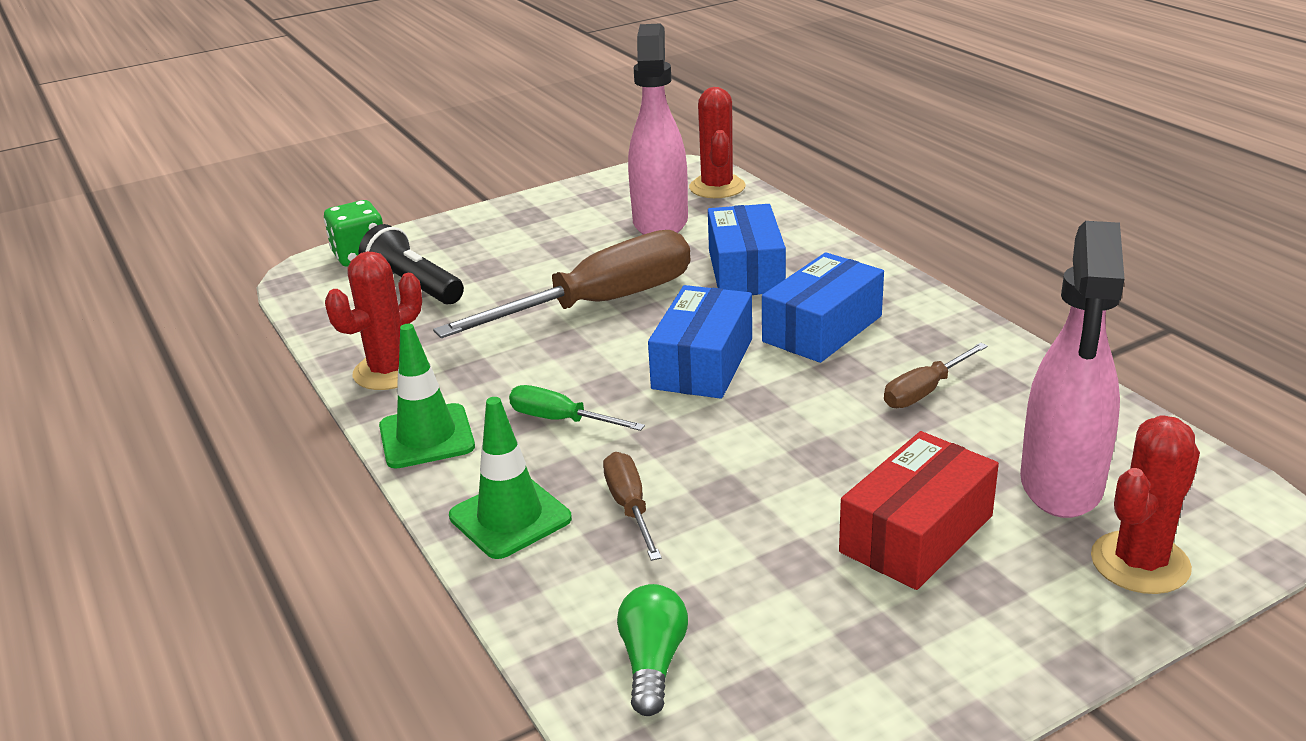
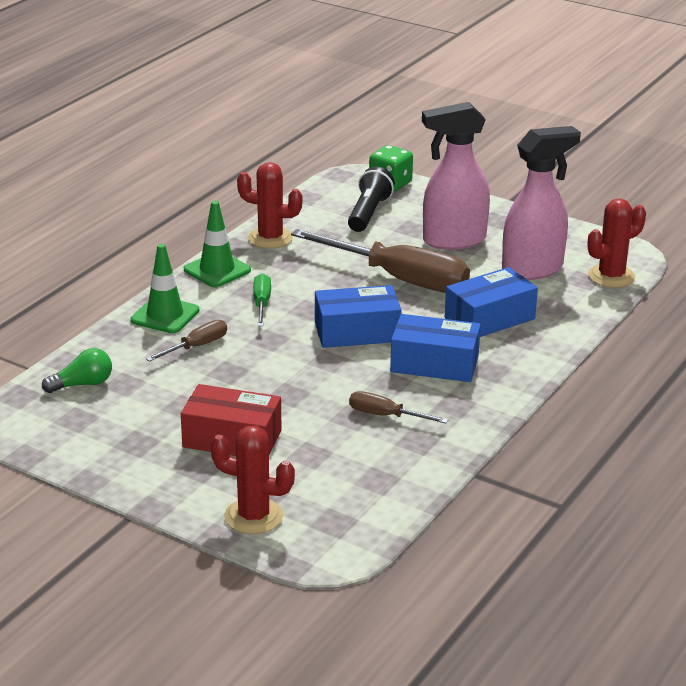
camera: 60 degrees right, 0 degrees up
(1061, 485) = (314, 480): pink spray bottle -> pink spray bottle (453, 240)

